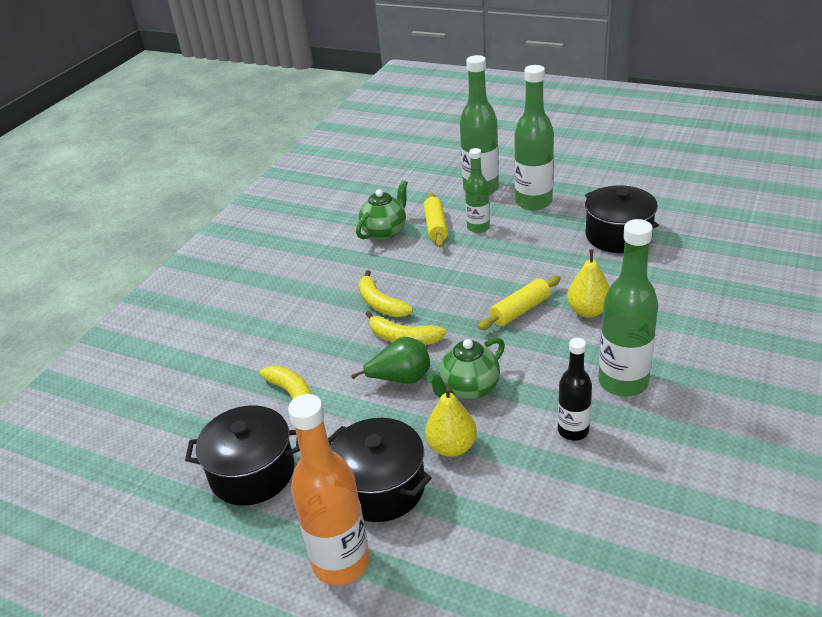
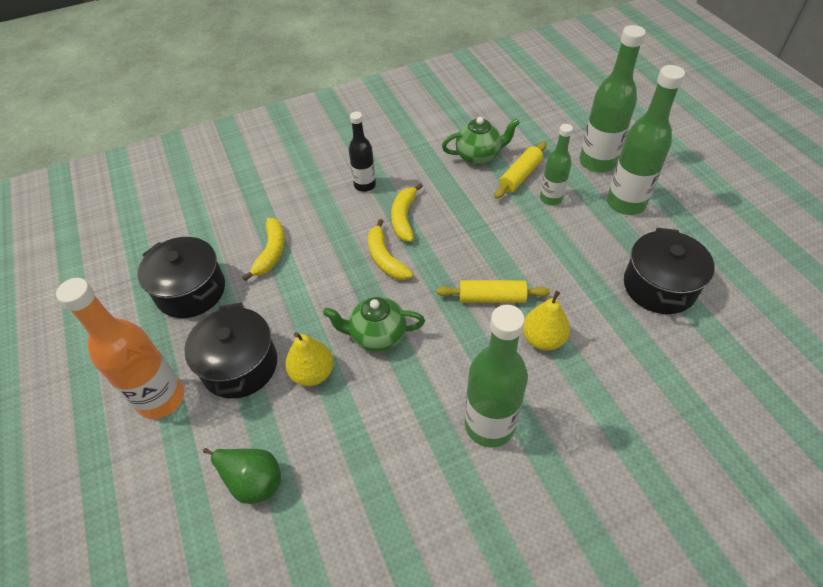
camera: 40 degrees right, 15 degrees up
(401, 379) = (346, 291): green pear -> green pear (252, 480)
(573, 431) = (402, 433): black bottle -> black bottle (365, 185)

